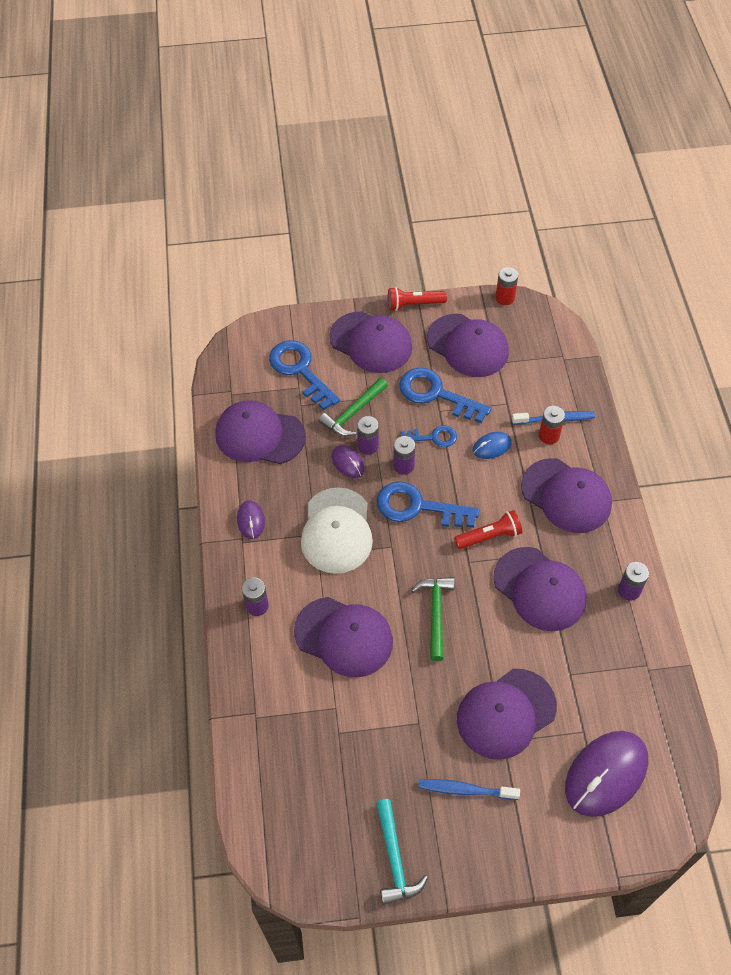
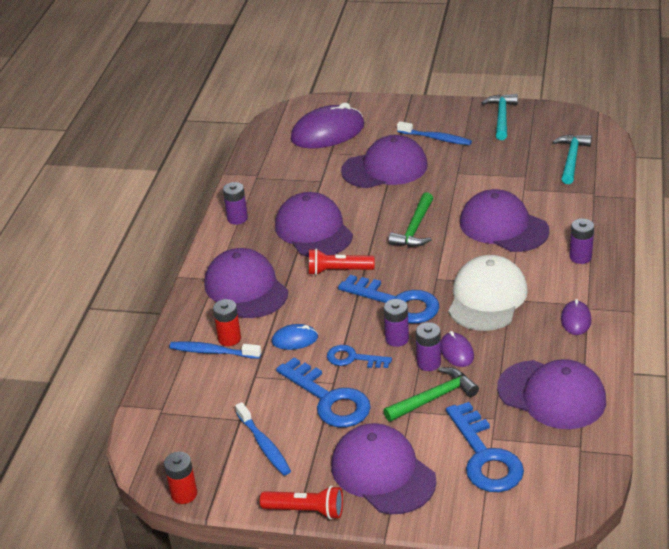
camera: 160 degrees left, 20 degrees down
(289, 779) = (571, 159): none -> turquoise hammer
(467, 346) = (264, 445): purple cap -> blue toothbrush

